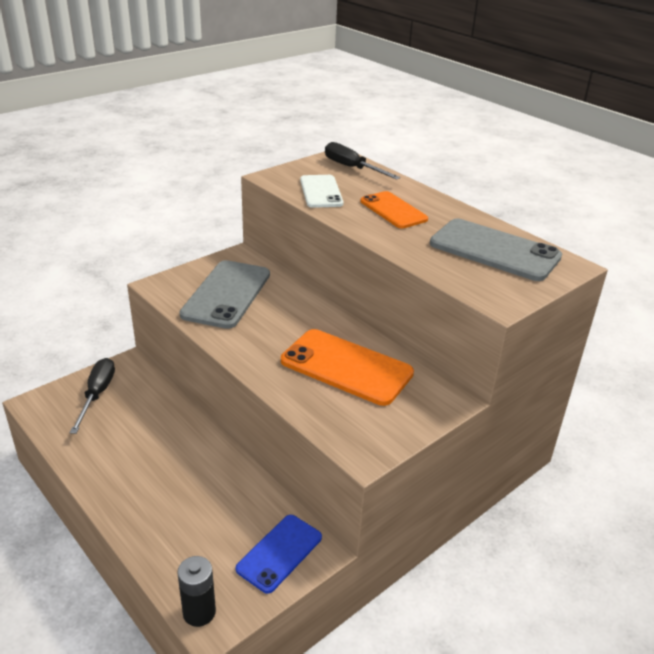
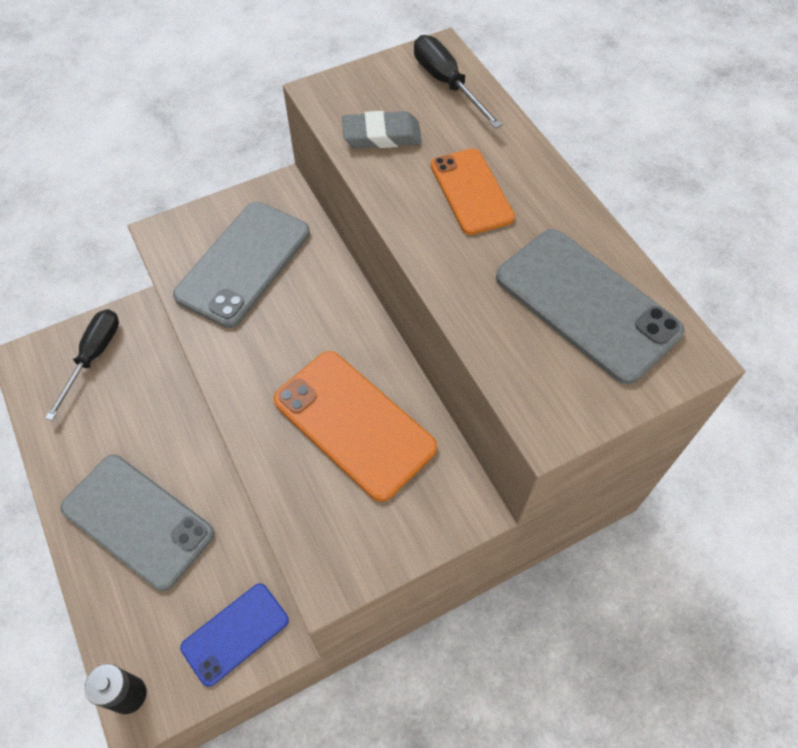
camera: 15 degrees right, 25 degrees up
(169, 492) = (137, 521): none -> grey phone
(321, 192) = (381, 135): white phone -> grey eraser

